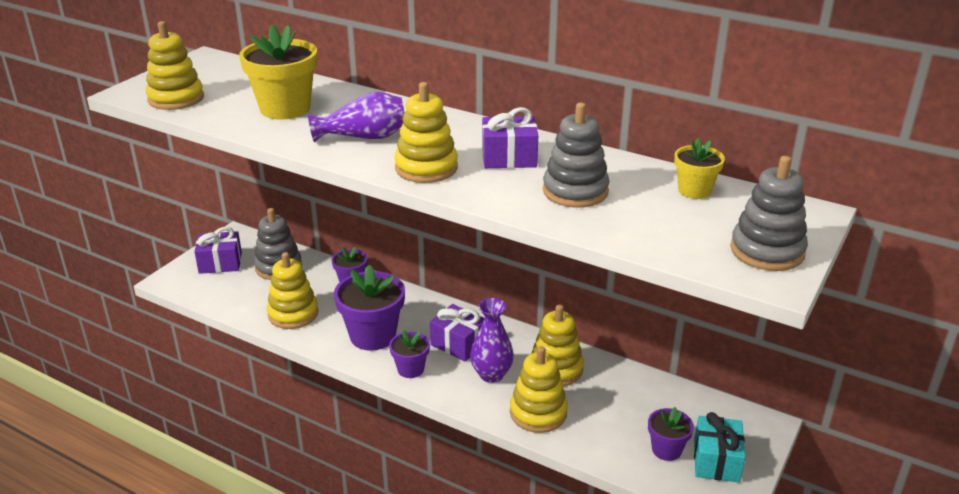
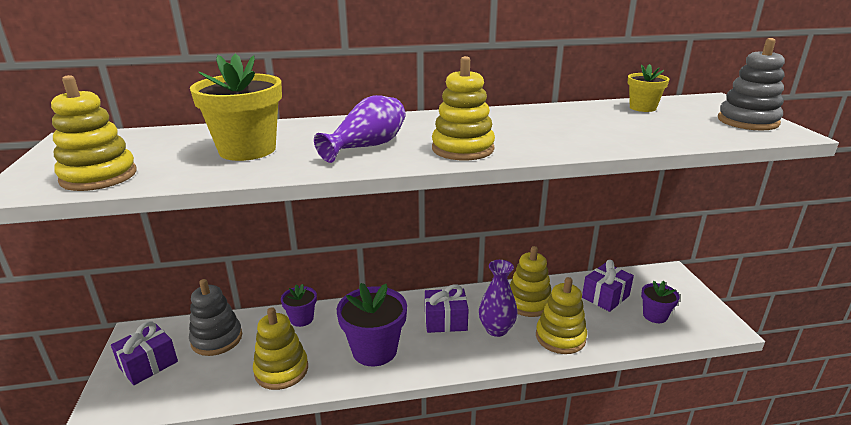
camera: 40 degrees left, 5 degrees down
(410, 369) = (437, 358): purple flower pot -> none
(509, 157) = (503, 125): purple gift -> purple gift (605, 297)
(575, 191) = (587, 129): grey stacking toy -> none
(716, 461) = (684, 306): turquoise gift -> none

